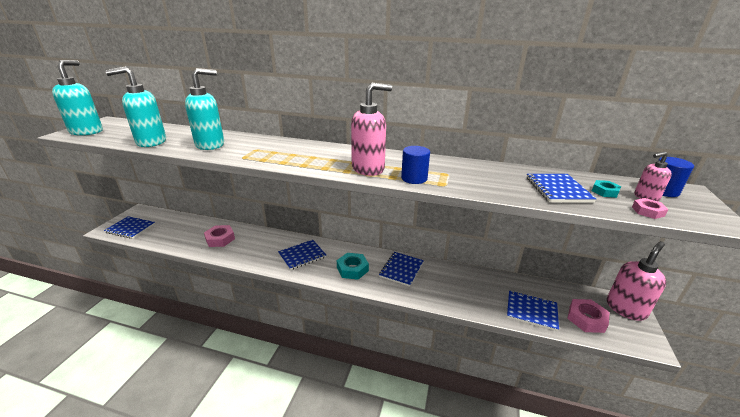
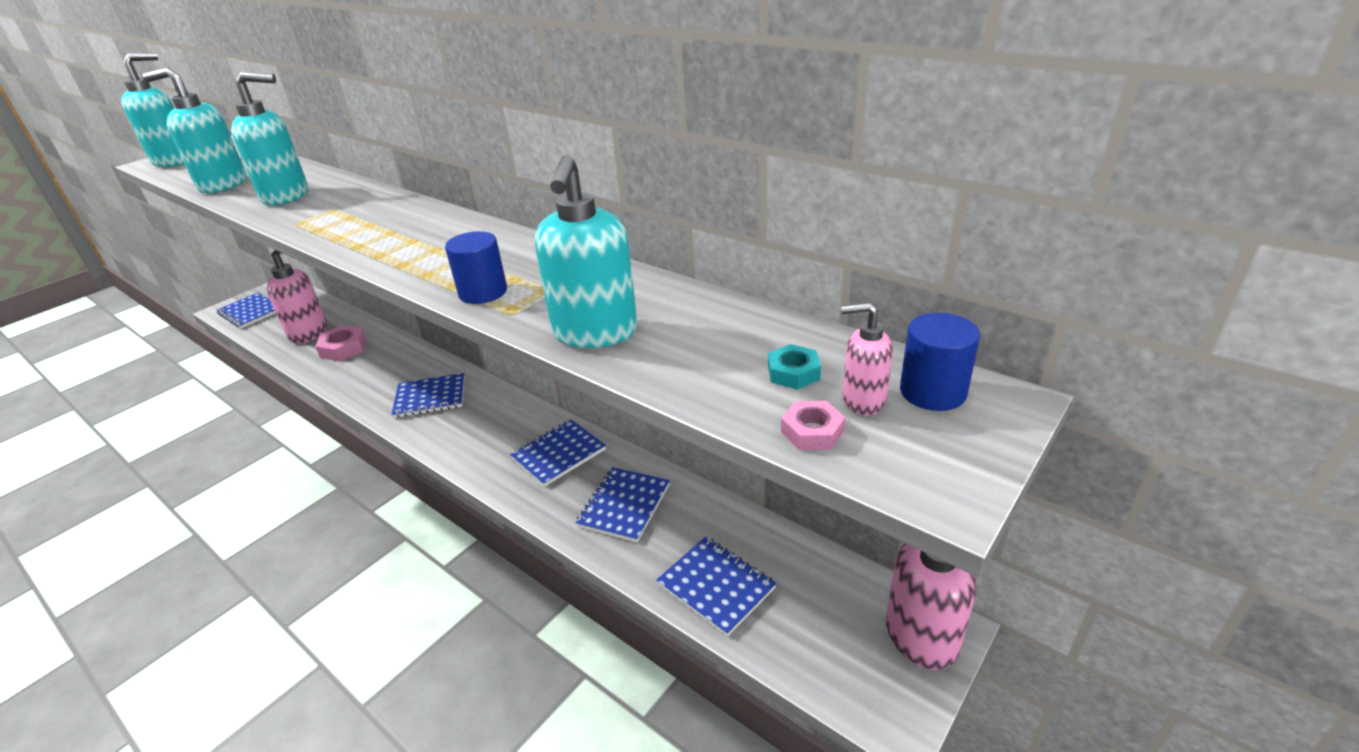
camera: 25 degrees right, 5 degrees up
(352, 269) = (483, 436): turquoise nut -> none
(368, 169) = (440, 264): pink soap dispenser -> pink soap dispenser (309, 333)
(498, 188) = (595, 333): none -> turquoise soap dispenser
(558, 189) = (703, 352): blue notebook -> blue notebook (624, 506)
(586, 319) = (811, 631): pink nut -> none

